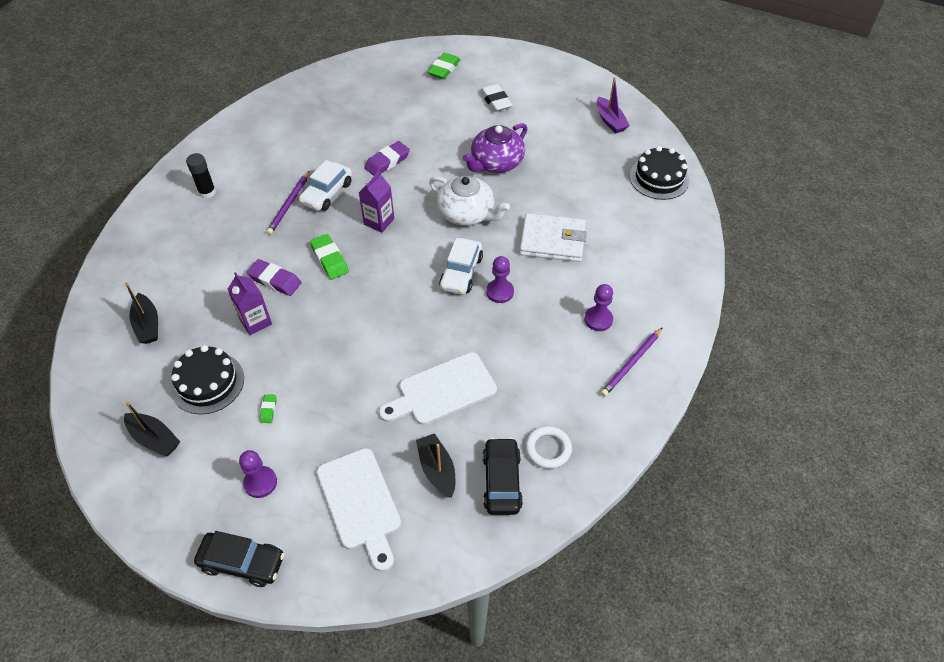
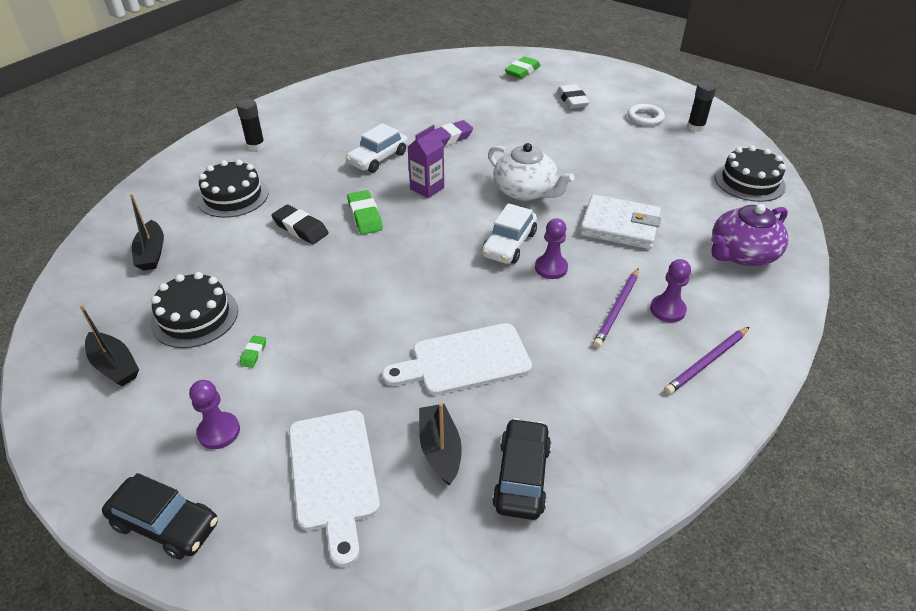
camera: 10 degrees right, 10 degrees down
(203, 253) = (233, 196): none -> black cake
(255, 322) = (267, 264): purple carton -> none
(275, 280) = (300, 228): purple eraser -> black eraser
(289, 204) = (336, 164): purple pencil -> purple pencil (617, 309)
(496, 162) = (565, 150): purple teapot -> purple teapot (741, 254)
(548, 449) = (588, 446): white ring -> white ring (645, 118)
(610, 121) = (695, 127): purple boat -> black glue stick

